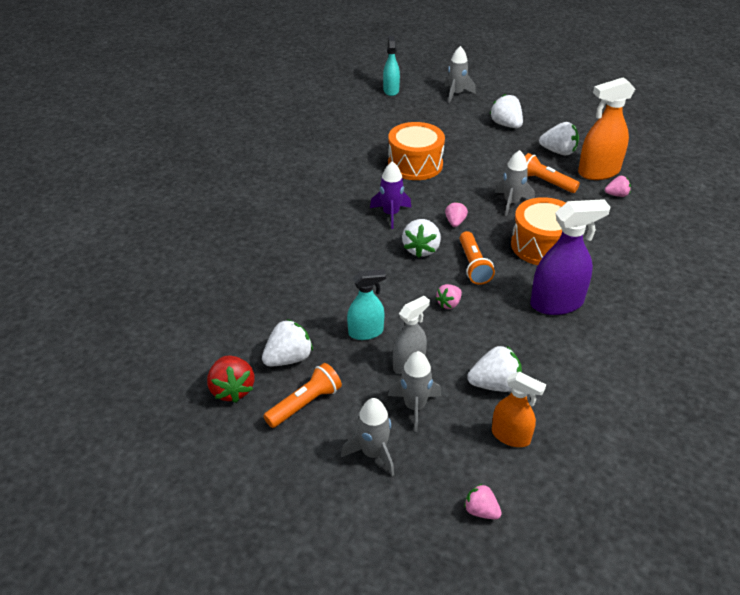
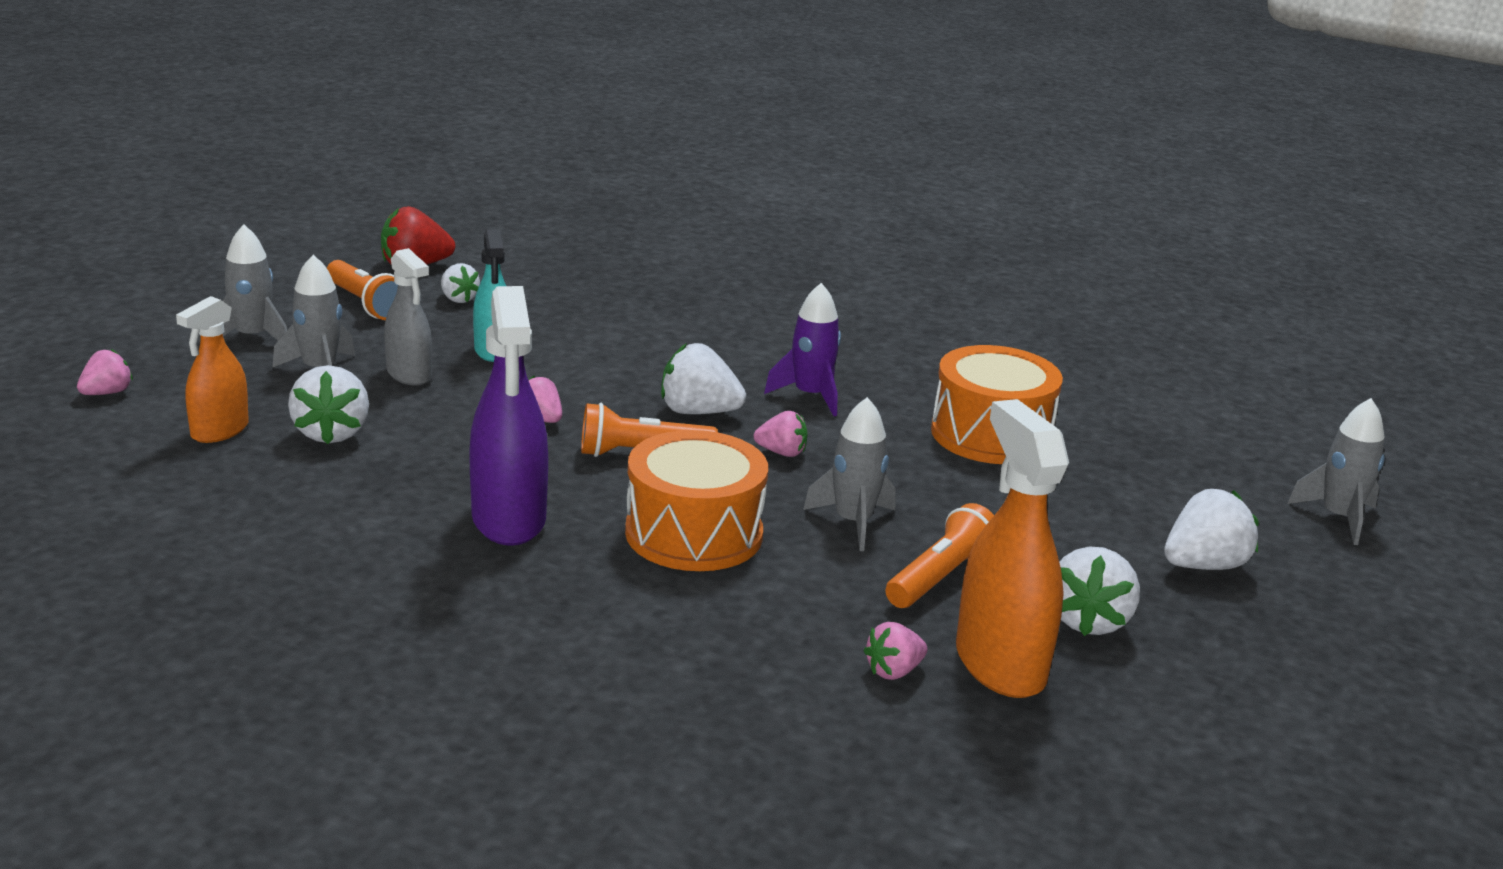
camera: 90 degrees right, 15 degrees down
(288, 358) = (458, 299): white strawberry -> white strawberry, size x0.61
(391, 90) = (1312, 439): turquoise spray bottle -> none
(617, 195) = (893, 671): pink strawberry -> pink strawberry turned 60 degrees clockwise

